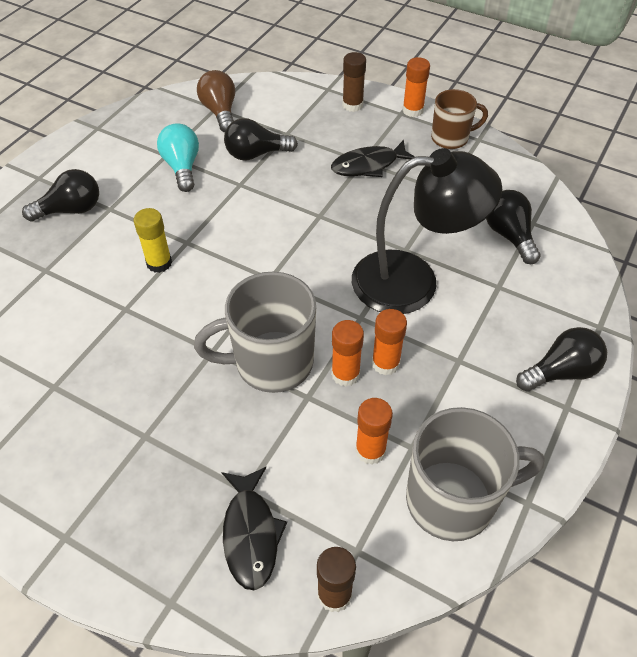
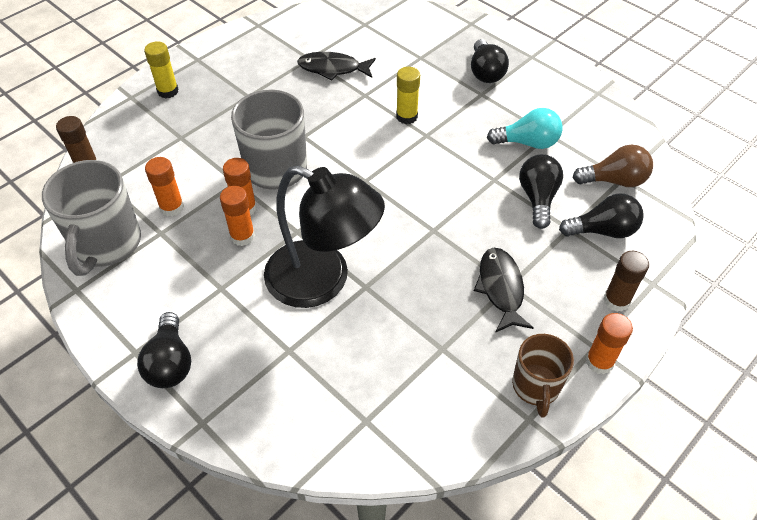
camera: 105 degrees right, 0 degrees up
(149, 550) = (168, 91): none -> yellow glue stick
(250, 533) = (150, 135): black fish -> black fish (333, 69)
(413, 281) = (323, 281): black lamp -> black lamp turned 75 degrees counterclockwise
(509, 235) = (353, 387): black light bulb -> black light bulb (603, 230)

